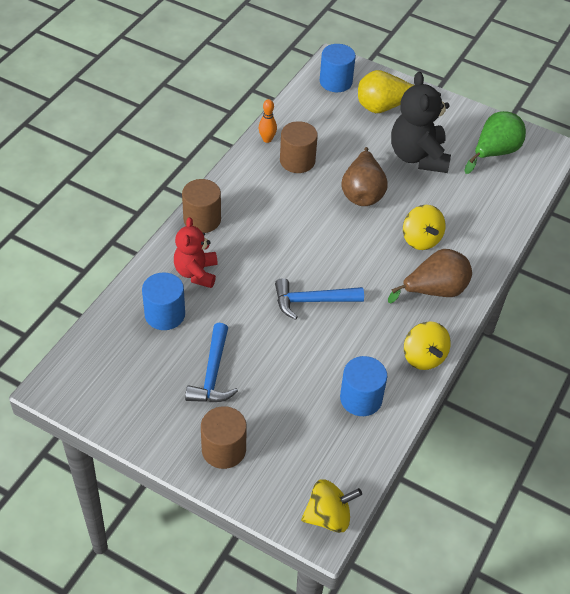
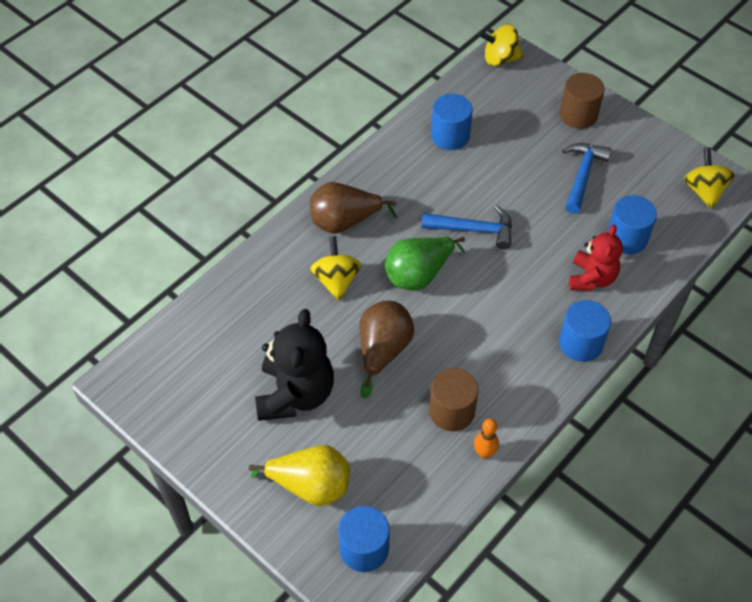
camera: 165 degrees left, 5 degrees up
(202, 219) = (580, 343): brown cylinder -> blue cylinder
(423, 357) = (380, 161): yellow spinning top -> yellow spinning top (704, 191)
(494, 152) = (195, 385): green pear -> green pear (419, 274)

